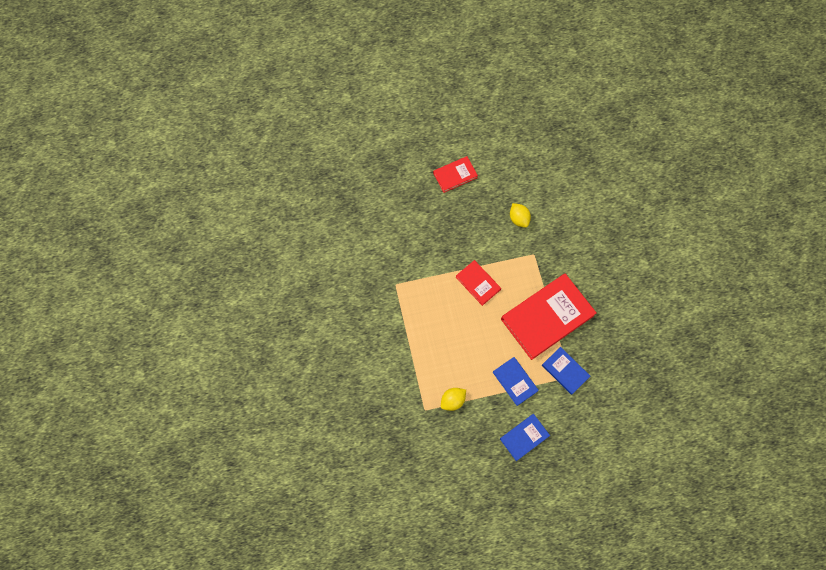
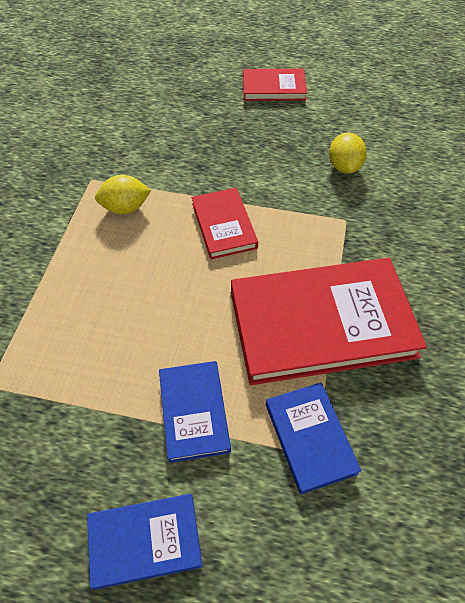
camera: 25 degrees right, 15 degrees down
(452, 400) = (51, 393): yellow lemon -> yellow lemon (125, 207)

